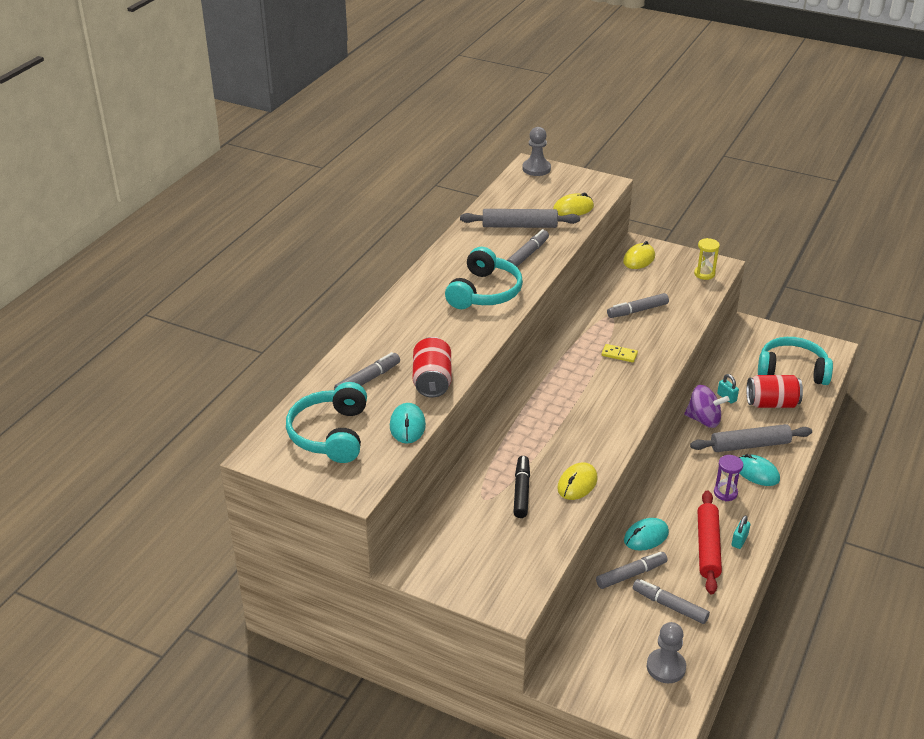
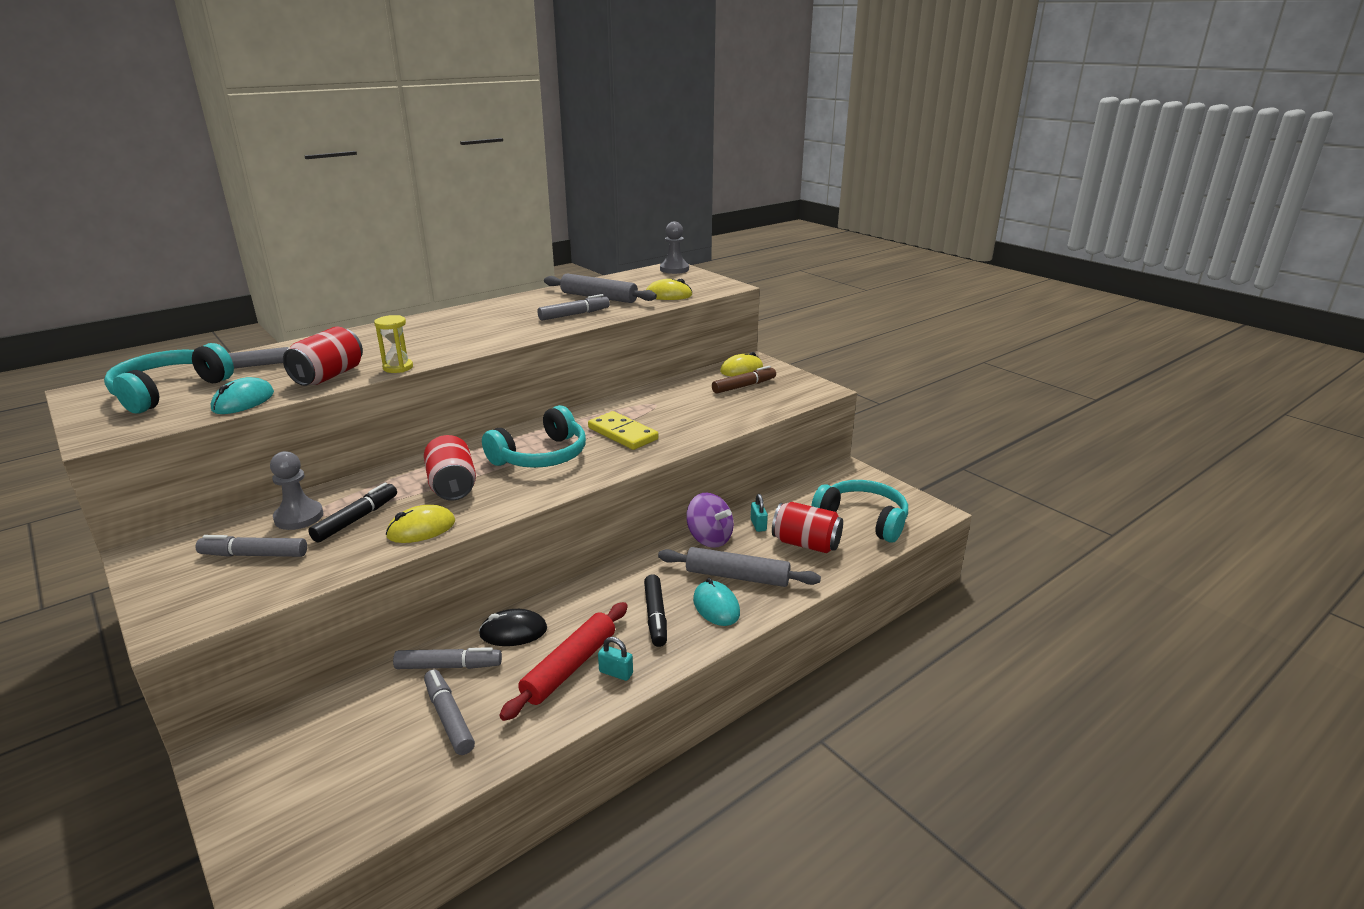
camera: 25 degrees right, 10 degrees down
(484, 292) = (490, 330): turquoise headphones -> turquoise headphones (541, 456)
(553, 442) = (452, 486): none -> red can
(619, 354) = (623, 433): yellow domino -> yellow domino, size x1.76
(637, 310) = (689, 405): grey marker -> grey marker (254, 555)
(646, 536) = (513, 632): turquoise mouse -> black mouse
(658, 278) = (743, 386): none -> brown marker
(666, 667) = (355, 792): grey pawn -> grey pawn (299, 517)
(704, 274) = (797, 392): yellow hourglass -> yellow hourglass (398, 367)
(725, 493) = (655, 616): purple hourglass -> black marker
(739, 540) = (616, 673): turquoise padlock -> turquoise padlock turned 60 degrees clockwise

